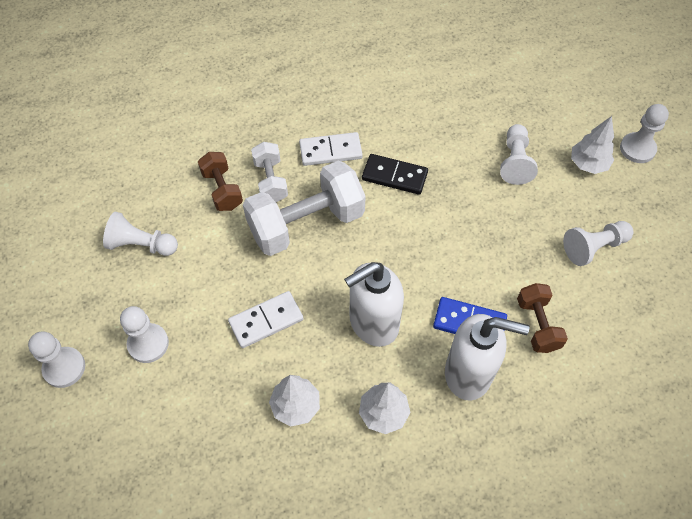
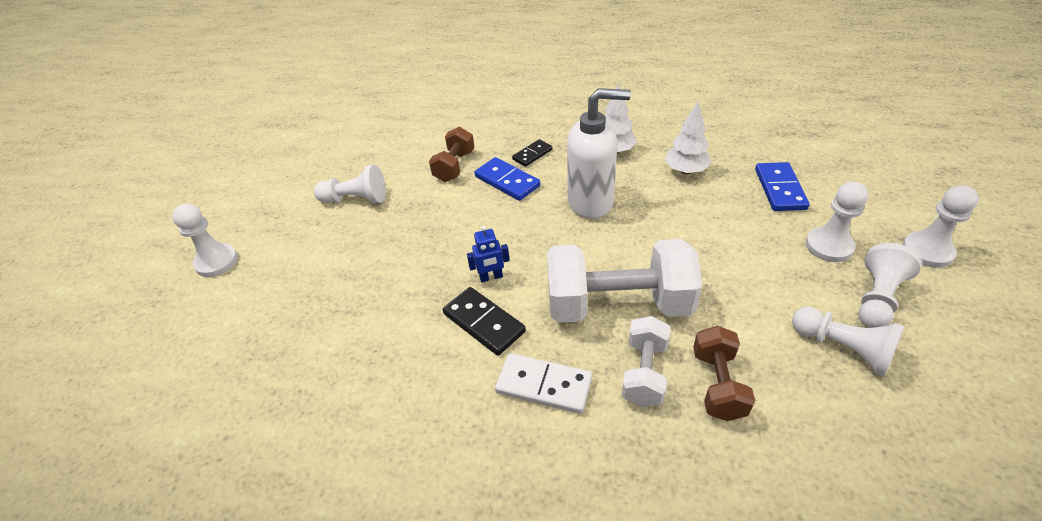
camera: 150 degrees left, 15 degrees down
(194, 410) = (780, 189): none -> blue domino
(266, 321) = (695, 231): white domino -> none
(413, 212) = (491, 277): none -> blue robot
(469, 374) = (532, 154): white soap dispenser -> black domino
(515, 161) = (342, 291): white pawn -> white pawn (877, 298)
(588, 164) = (277, 264): white tree -> none

